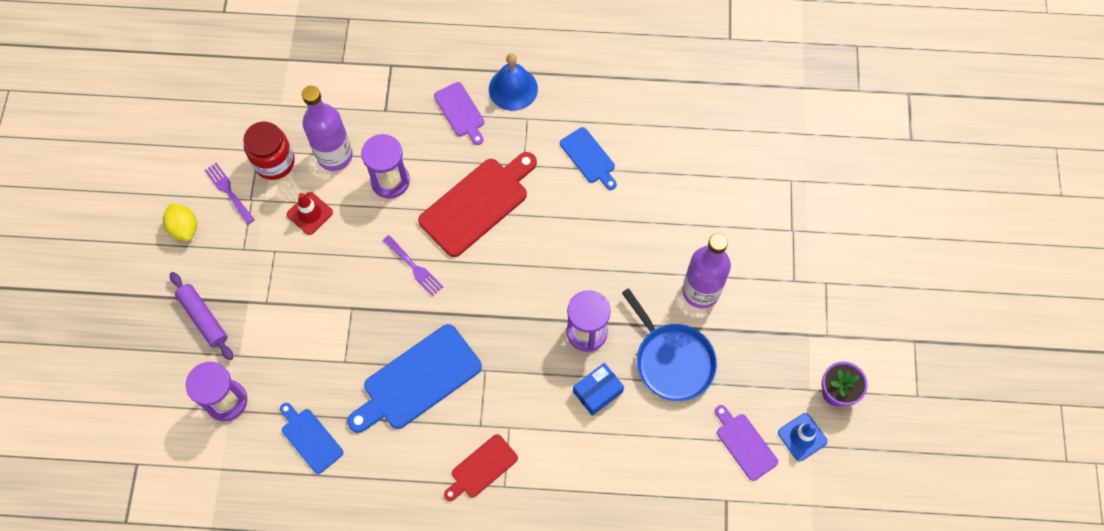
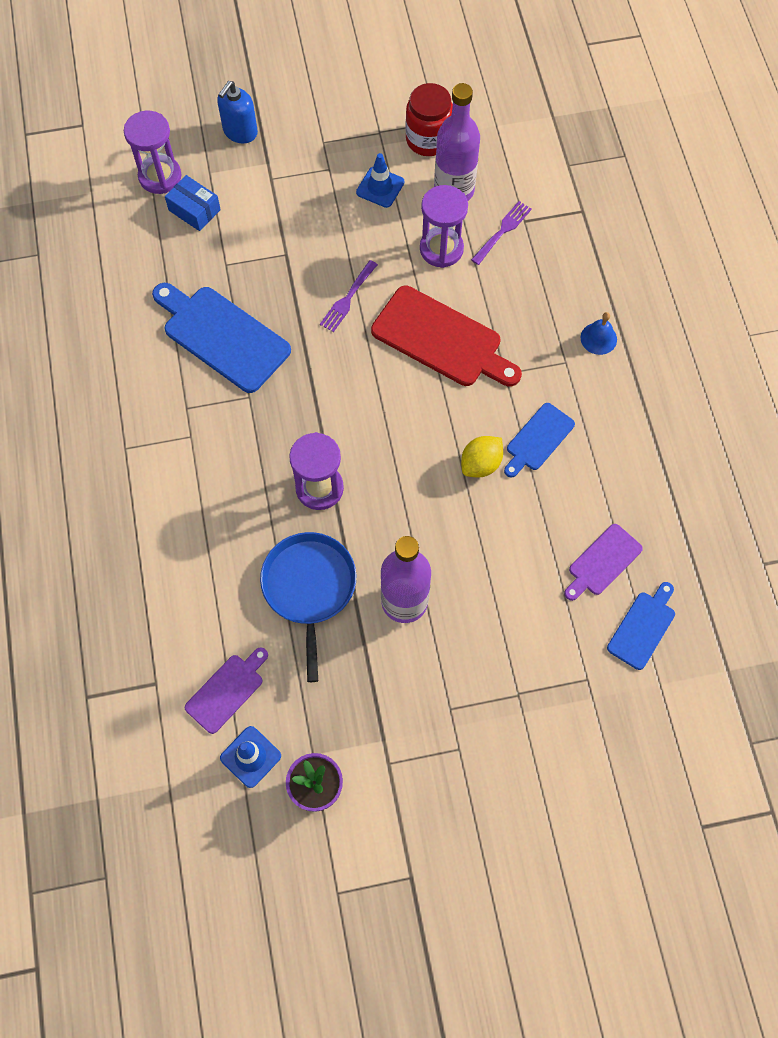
camera: 75 degrees right, 0 degrees up
(184, 228) = (330, 87): yellow lemon -> yellow lemon (481, 464)
(203, 318) = (240, 132): purple rolling pin -> blue soap dispenser
(228, 191) = (382, 111): purple fork -> purple fork (502, 231)
(310, 213) = (380, 187): red traffic cone -> blue traffic cone
(310, 438) = (138, 258): blue cutting board -> blue cutting board (643, 627)
(460, 112) = (549, 293): purple cutting board -> purple cutting board (602, 562)
(481, 468) = (140, 421): red cutting board -> none
(513, 89) = (598, 338): blue bell -> blue bell, size x0.62
(597, 392) = (252, 516): blue box -> blue box (194, 210)
(672, 360) = (309, 587): blue pan -> blue pan turned 135 degrees clockwise

